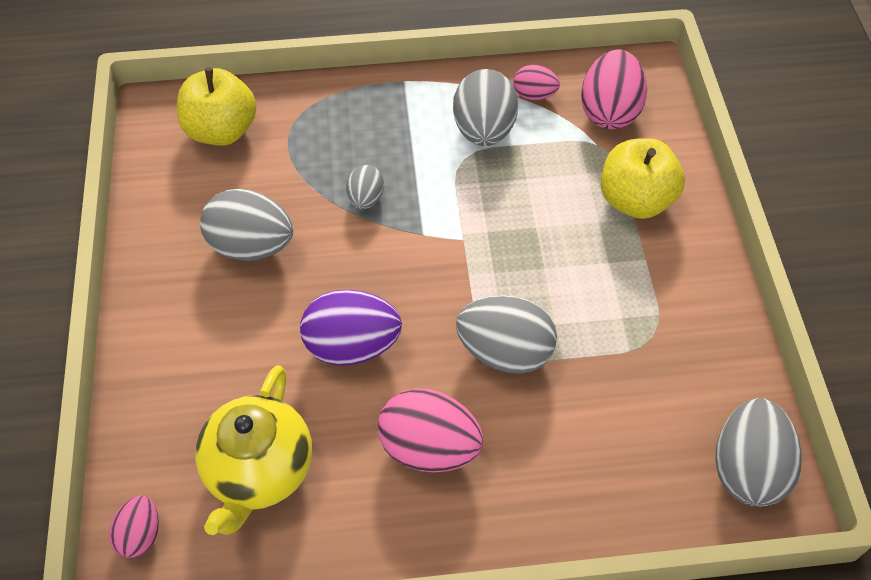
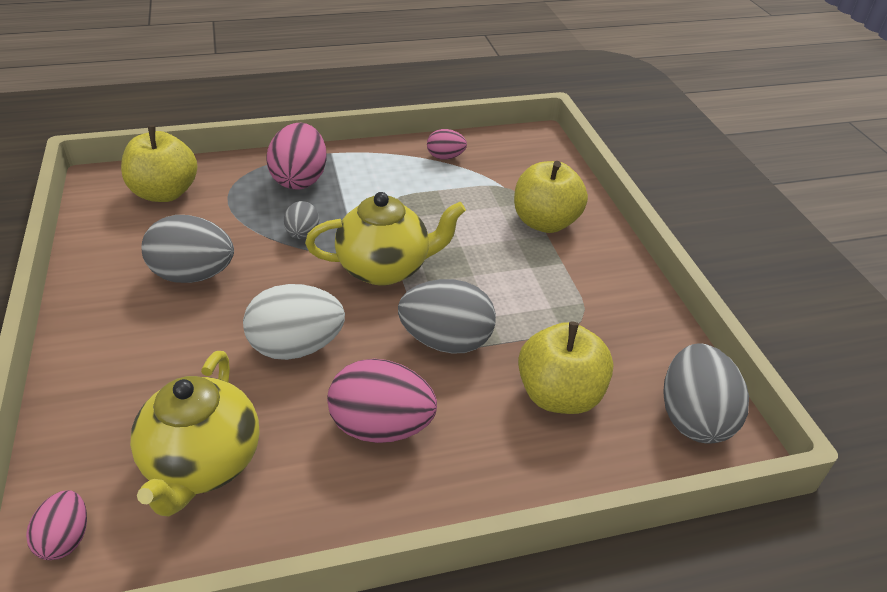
camera: 10 degrees left, 15 degrees down
(352, 346) = (296, 347): purple egg -> white egg
(451, 252) = (385, 268): none -> yellow teapot
(484, 130) = (405, 182): grey egg -> none
(609, 111) = (511, 165): pink egg -> pink egg (300, 180)
(612, 428) = (559, 395): none -> yellow apple

